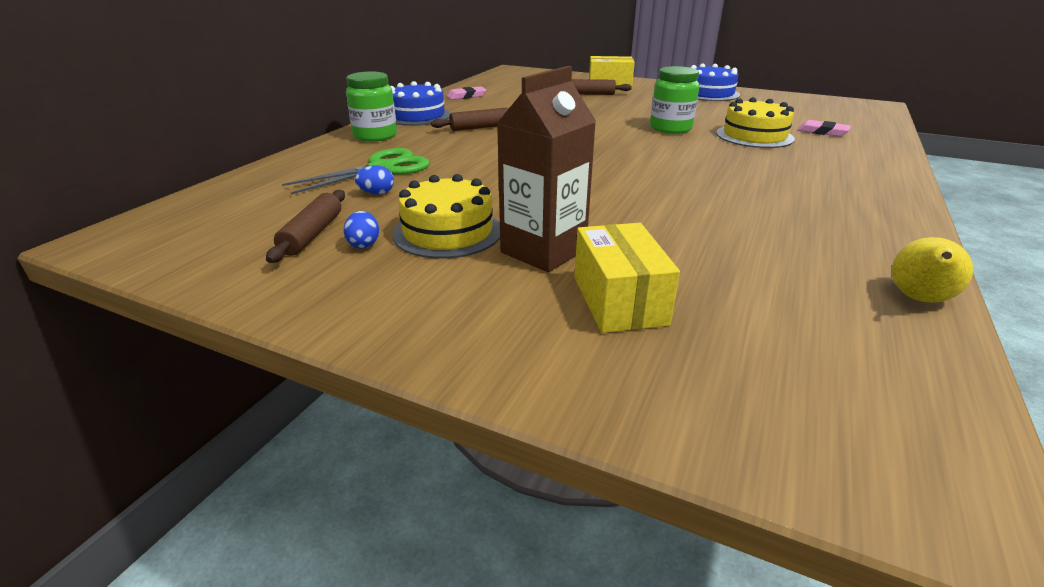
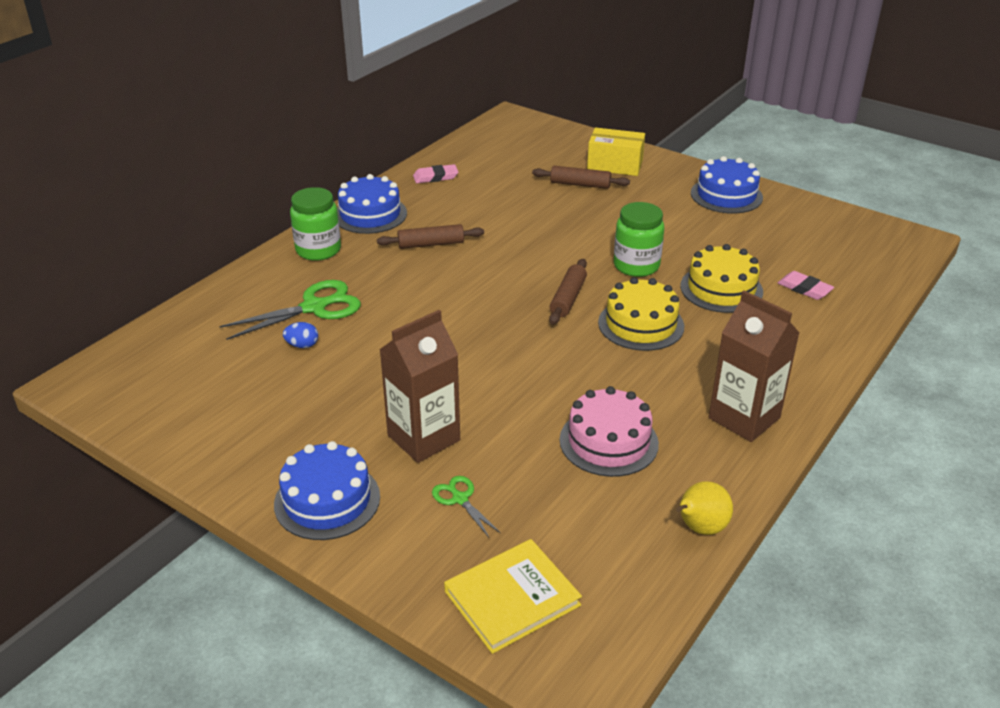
camera: 10 degrees right, 5 degrees up
(312, 234) = (239, 395): brown rolling pin -> brown rolling pin (568, 298)
(364, 244) = (279, 412): blue egg -> none
(448, 232) = (351, 405): yellow cake -> yellow cake (641, 324)
(450, 318) = (327, 500): none -> blue cake
(619, 300) = (460, 499): yellow box -> green scissors
(747, 236) = (608, 441): none -> pink cake
(762, 402) = (512, 598): none -> yellow book
(863, 209) = (744, 418): none -> brown carton

